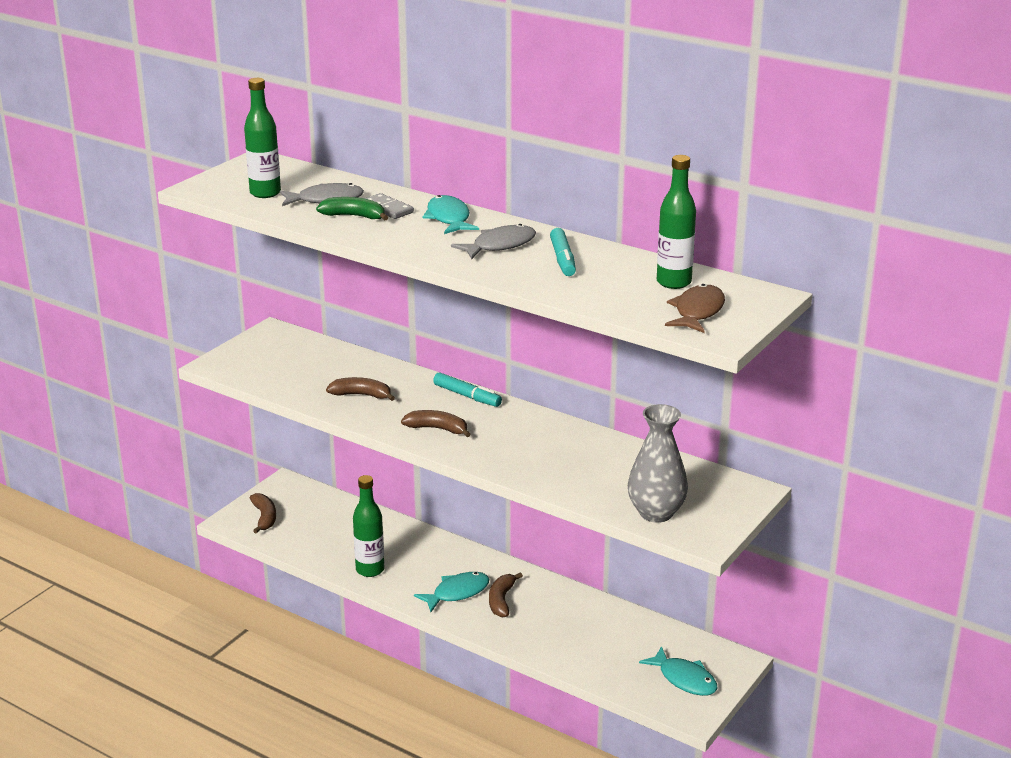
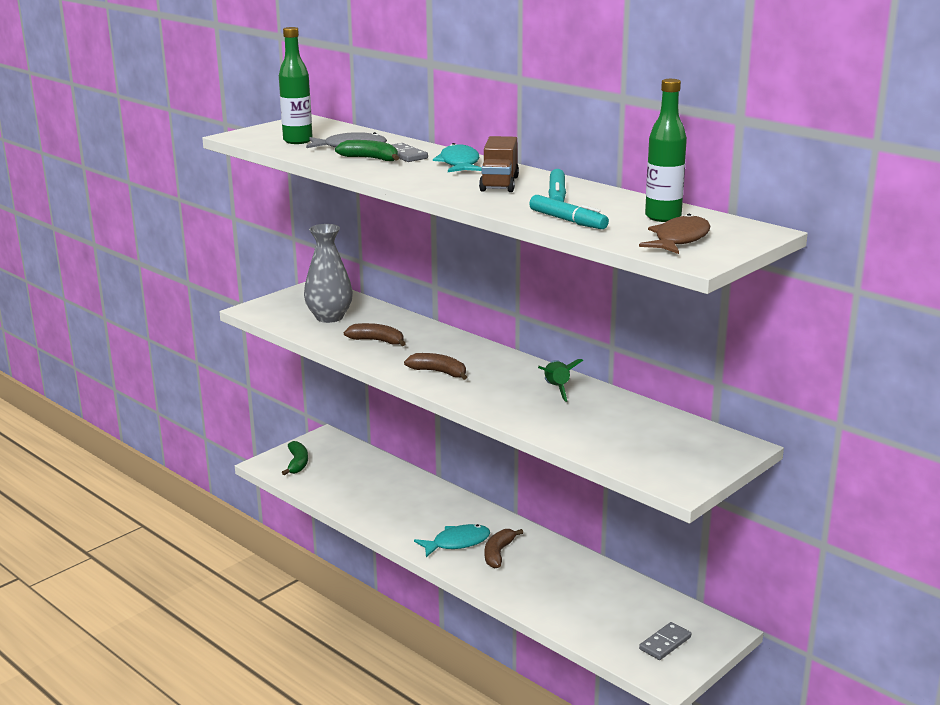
camera: 10 degrees right, 5 degrees down
(264, 517) = (297, 463): brown banana -> green banana
(370, 570) = (380, 515): green bottle -> none
(467, 396) = (476, 348): turquoise marker -> turquoise marker (567, 220)
(500, 246) = (499, 184): grey fish -> brown truck
(561, 439) = (556, 388): none -> green rocket
(656, 513) = (634, 458): grey vase -> grey vase (329, 317)
(684, 679) = (665, 643): turquoise fish -> grey domino

